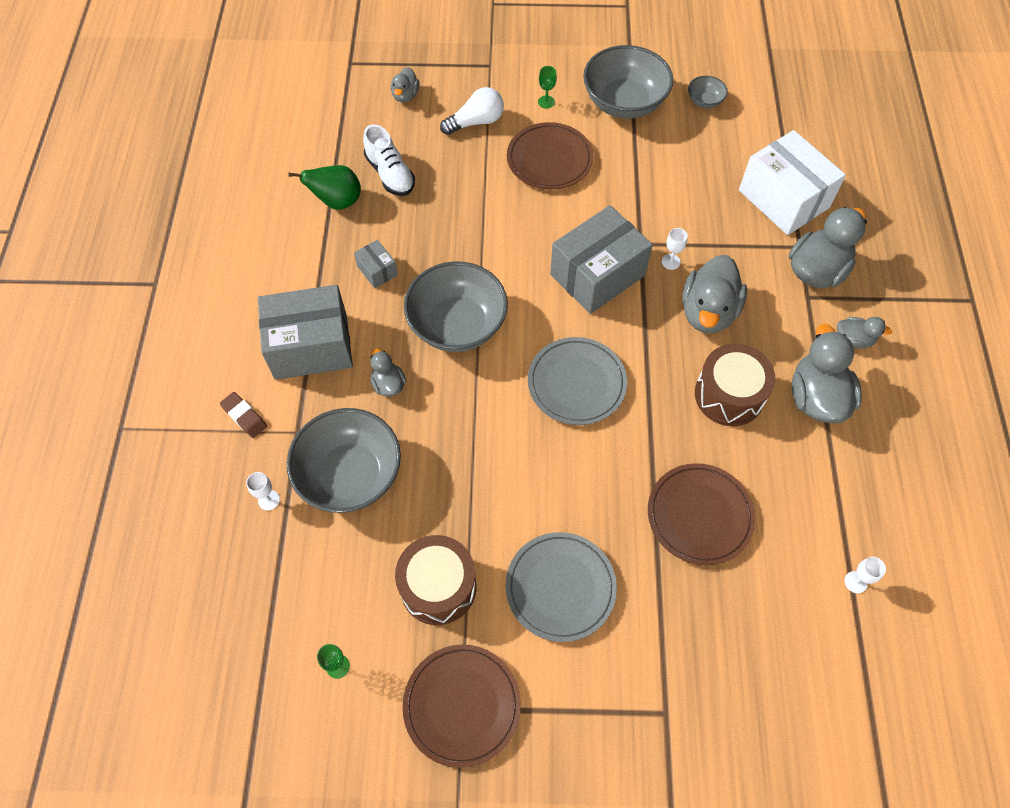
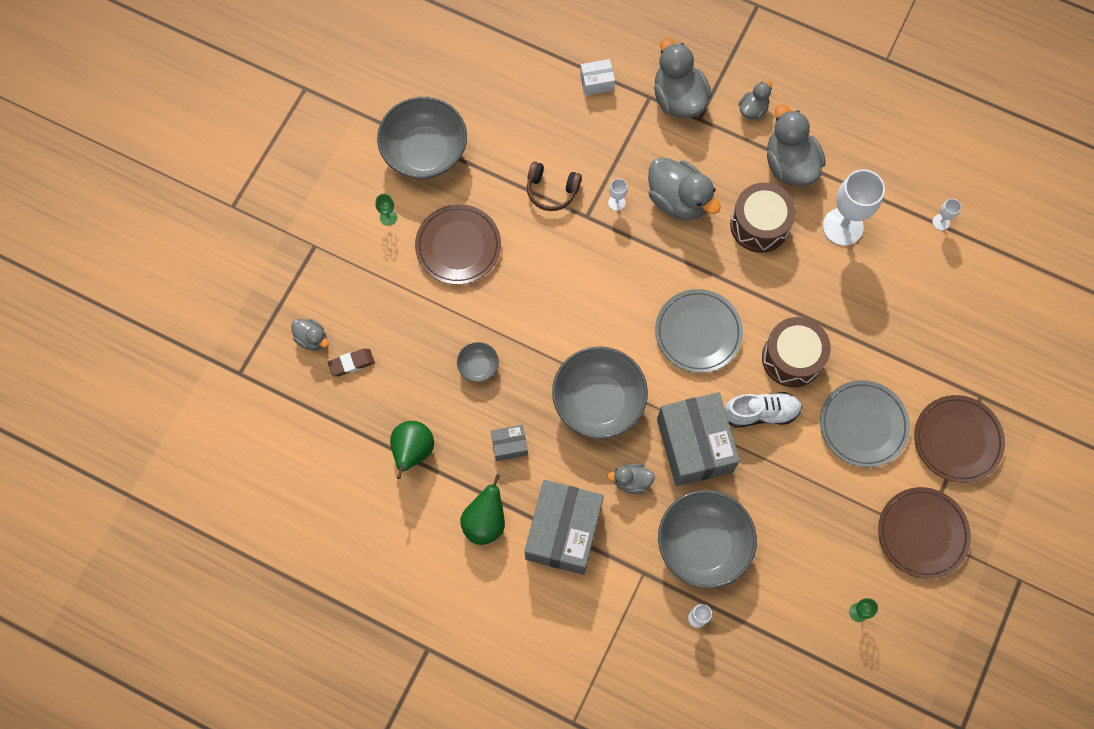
camera: 65 degrees left, 10 degrees up
(244, 417) = (609, 612): brown eraser -> brown eraser (351, 363)
(294, 280) = (485, 521): none -> green pear
(390, 174) = (404, 391): white shoe -> white shoe (761, 413)
(438, 587) = (826, 513): brown drum -> brown drum (792, 358)
(476, 122) = (380, 289): white light bulb -> none
(597, 275) = (602, 266): grey box -> grey box (694, 445)
(649, 206) = (552, 190): none -> brown headphones
(699, 515) = (848, 299): brown plate -> brown plate (957, 440)
(704, 101) = (459, 85): grey bowl -> grey bowl (478, 366)
(780, 477) = (842, 227): none -> white goblet
(783, 199) = (597, 82): white box -> white box, size x0.45
(816, 398) = (790, 164): grey duck -> grey duck turned 45 degrees clockwise

